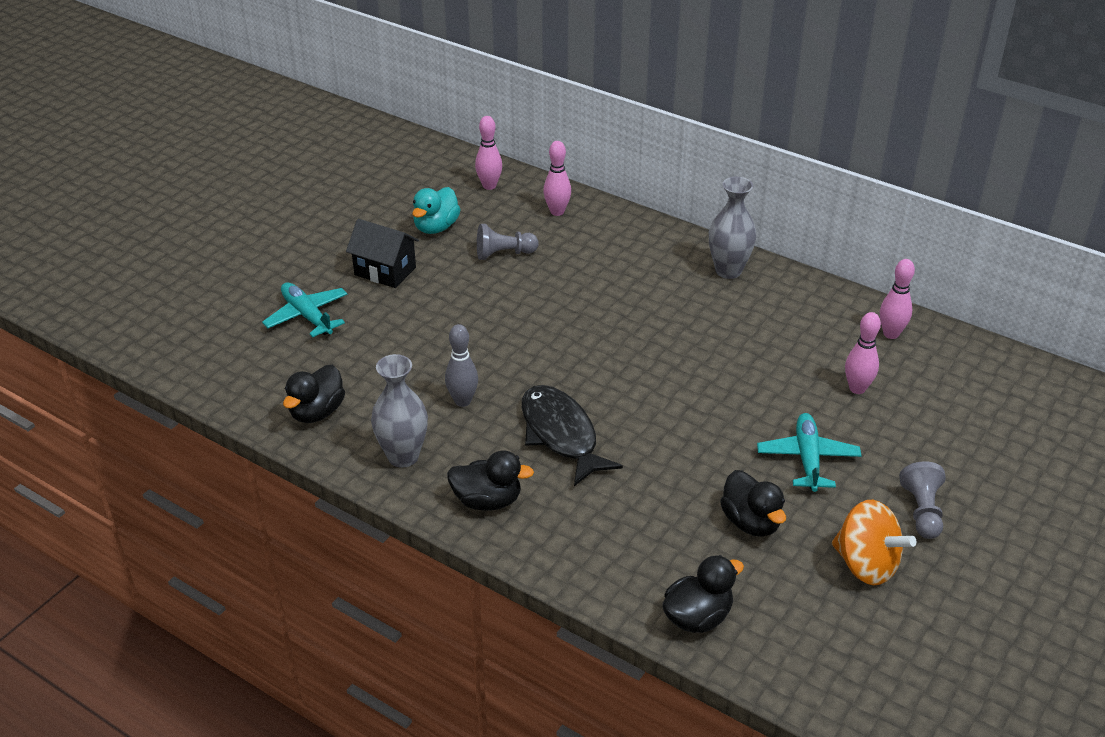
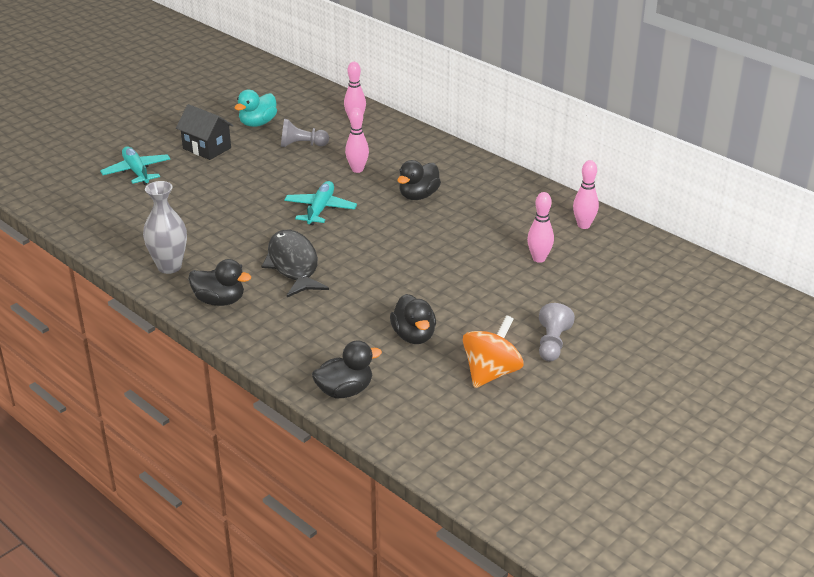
camera: 10 degrees right, 5 degrees down
(317, 412) = (118, 233): black duck -> black duck (418, 196)
(462, 401) = (229, 236): grey bowling pin -> none
(489, 186) = (310, 100): pink bowling pin -> pink bowling pin (357, 169)
(728, 271) = (472, 171): grey vase -> none
(807, 458) = (477, 300): turquoise plane -> turquoise plane (320, 209)
(866, 565) = (491, 373): orange spinning top -> orange spinning top turned 105 degrees counterclockwise

